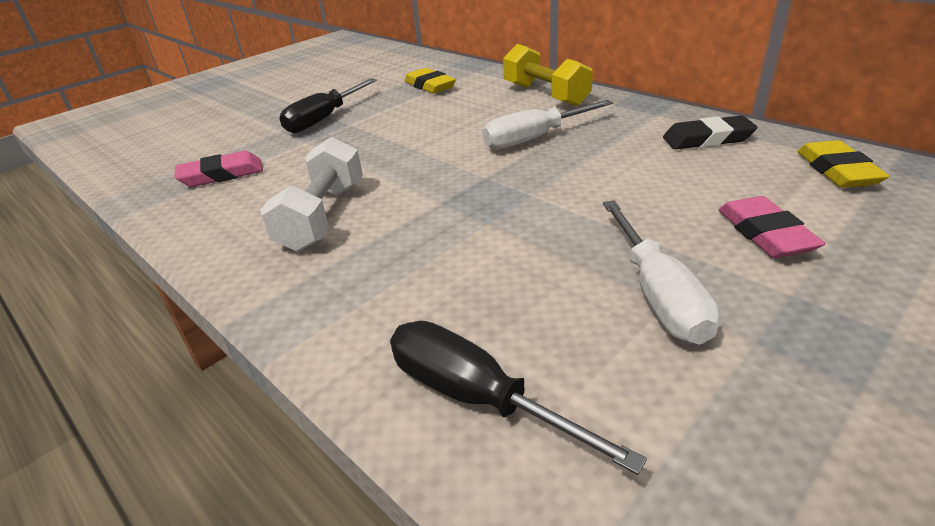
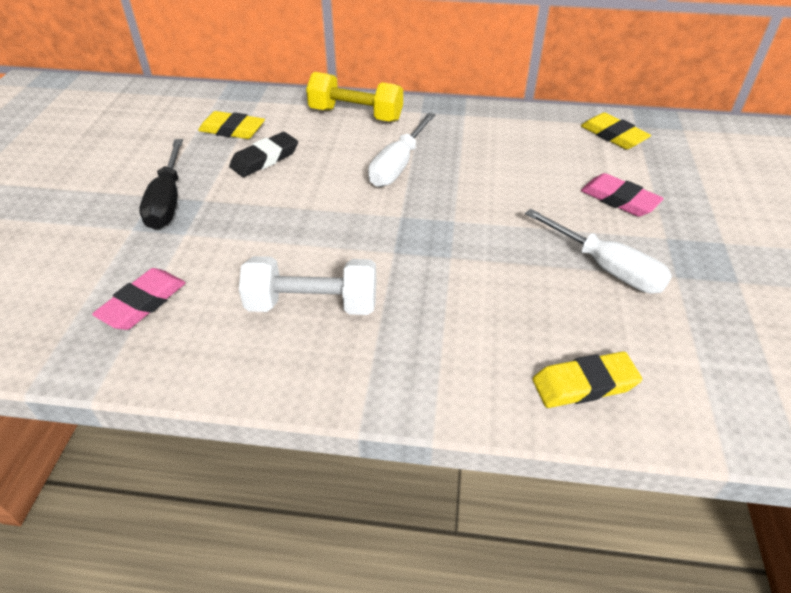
camera: 40 degrees left, 10 degrees up
(323, 216) = (312, 304): white dumbbell -> white dumbbell turned 60 degrees counterclockwise
(475, 396) = (584, 384): black screwdriver -> yellow eraser
(707, 139) = (519, 130): black eraser -> black eraser (265, 159)

